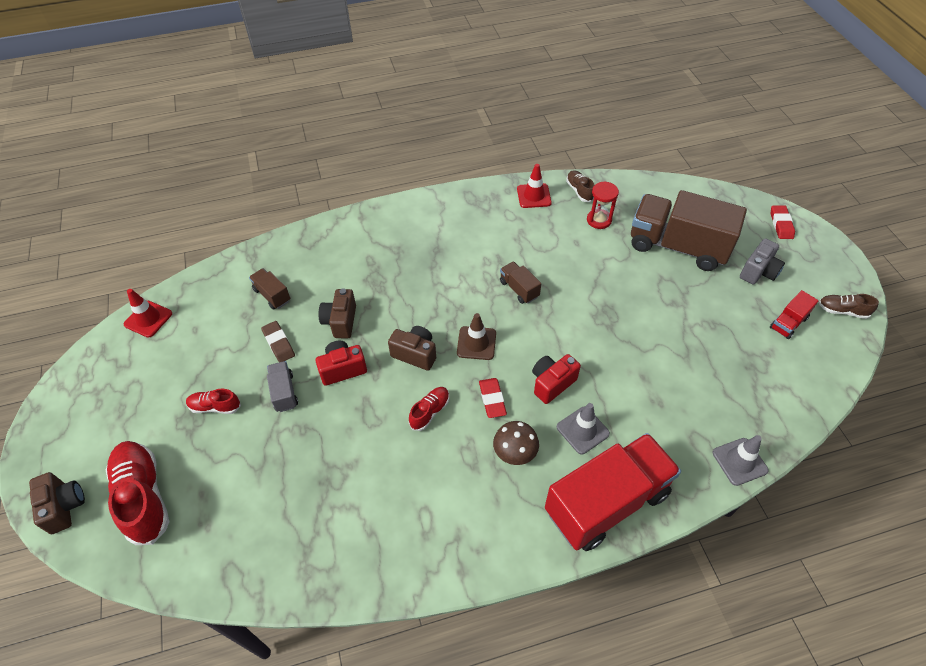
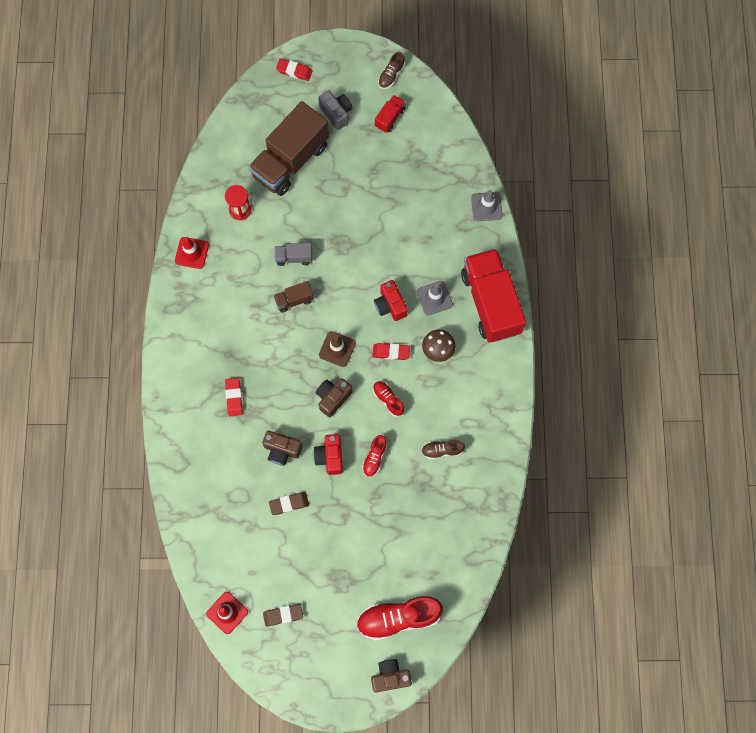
camera: 75 degrees left, 20 degrees up
(146, 371) = (283, 615): none -> brown eraser
(215, 407) = (335, 560): red shoe -> red shoe (374, 458)
(272, 295) = (234, 503): brown truck -> none
(284, 392) = (338, 505): grey truck -> grey truck (294, 257)
(390, 266) = (234, 397): none -> red eraser
(579, 191) = (199, 212): brown shoe -> brown shoe (442, 450)
(788, 323) = (390, 118): red truck -> red truck turned 120 degrees counterclockwise

